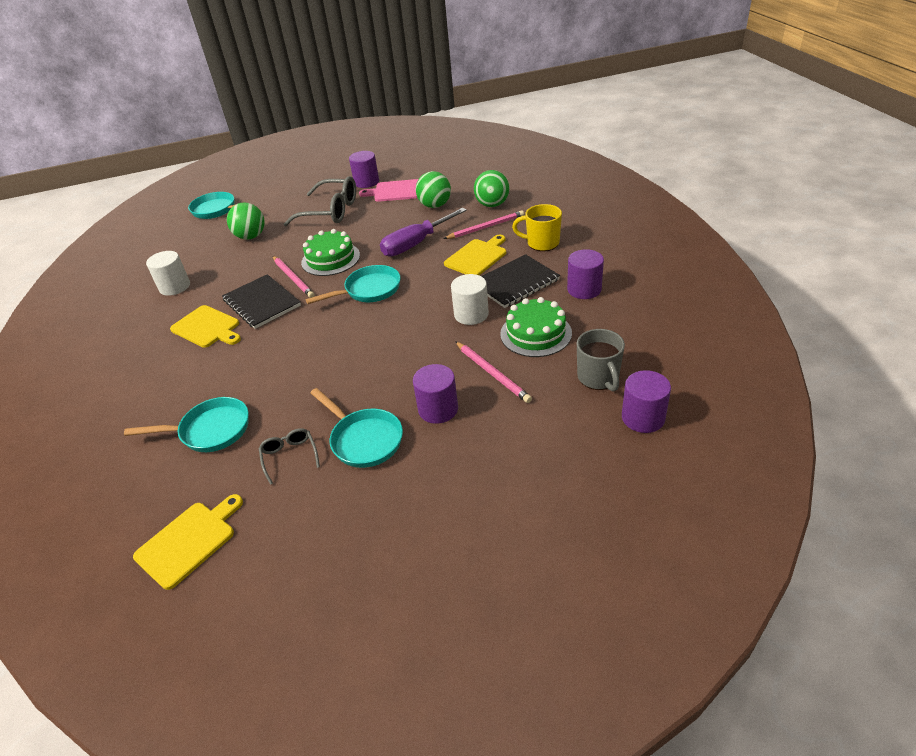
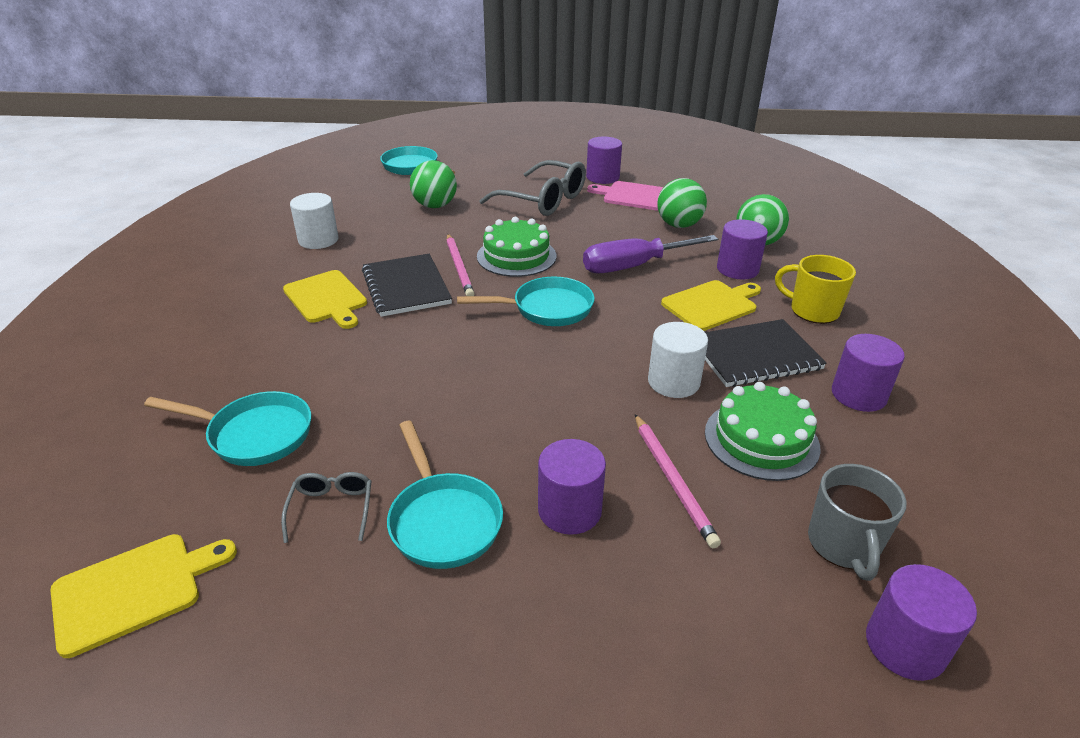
camera: 15 degrees right, 5 degrees down
(485, 227) = (737, 269): pink pencil -> purple cylinder

